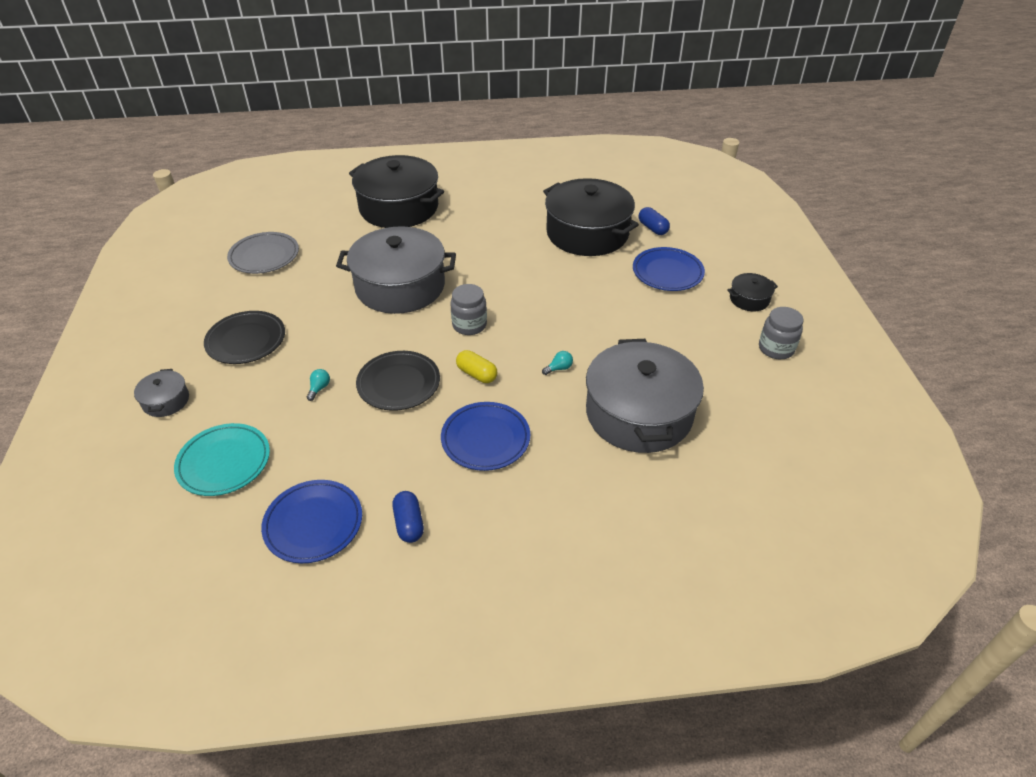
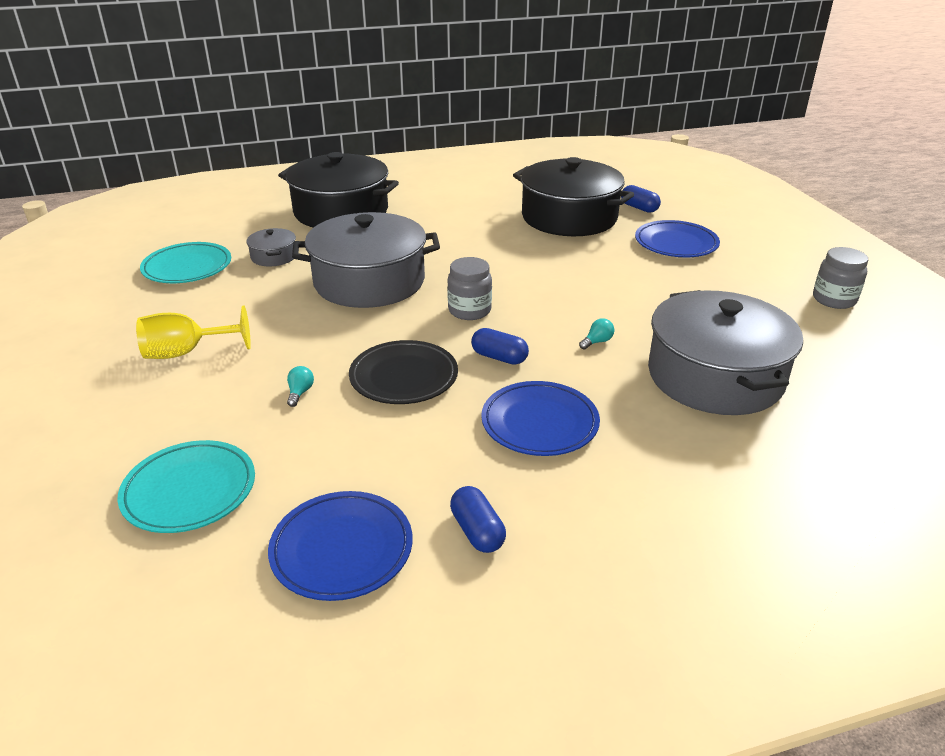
camera: 10 degrees left, 10 degrees down
(166, 401) = (87, 429): grey pot -> grey pot (274, 256)
(246, 341) = (186, 352): black plate -> yellow goblet
(264, 256) = (187, 267): grey plate -> turquoise plate
(476, 374) = (499, 357): yellow capsule -> blue capsule
(749, 299) = (778, 259): black pot -> none

